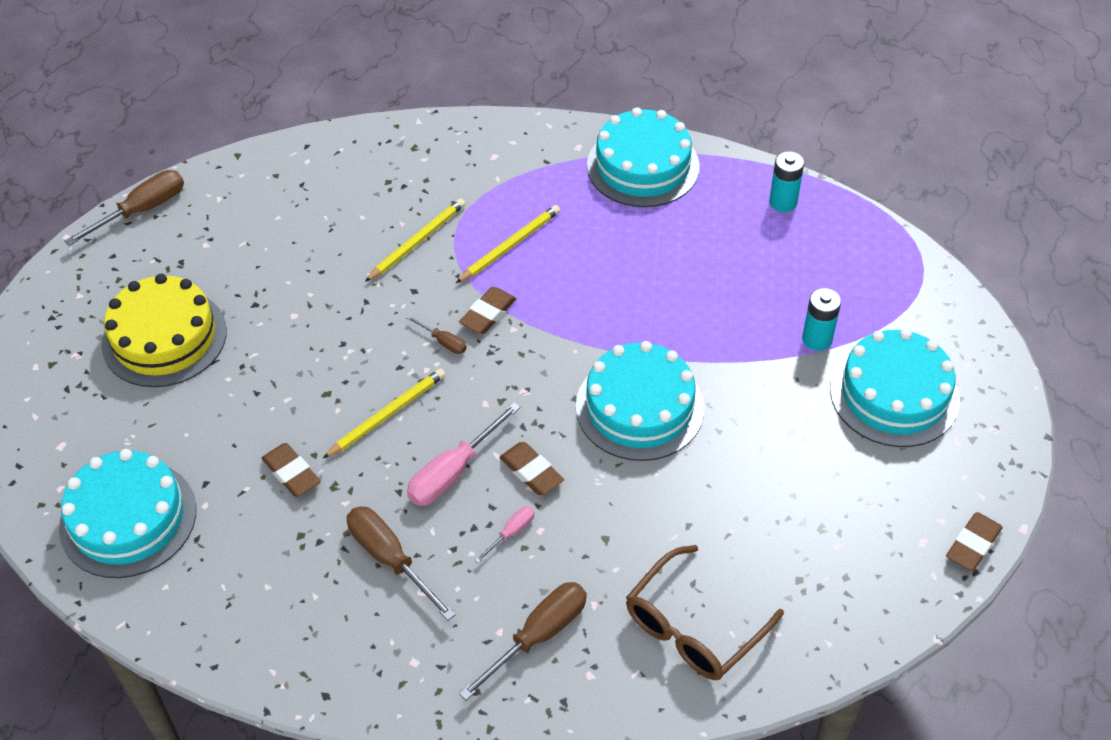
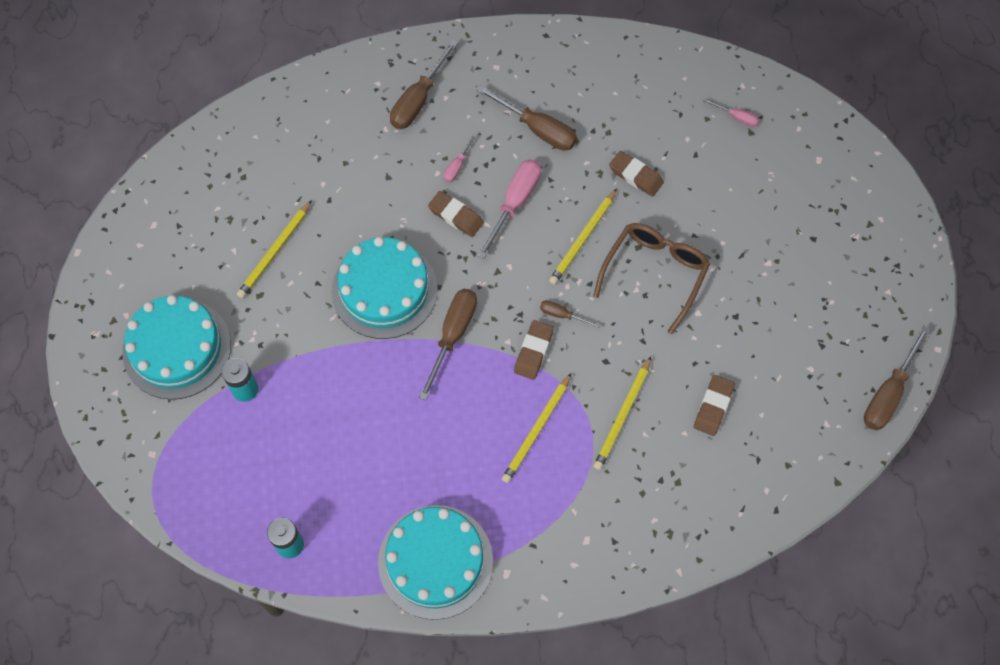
camera: 165 degrees right, 15 degrees up
(128, 518) = (736, 117): turquoise cake -> pink screwdriver
(164, 337) = (793, 267): yellow cake -> none
(572, 346) = (452, 335): none -> brown screwdriver
(693, 627) = (313, 128): brown glasses -> brown glasses (655, 273)
(766, 476) = (275, 252): none -> yellow pencil
(973, 544) = (116, 230): brown eraser -> brown eraser (713, 407)

